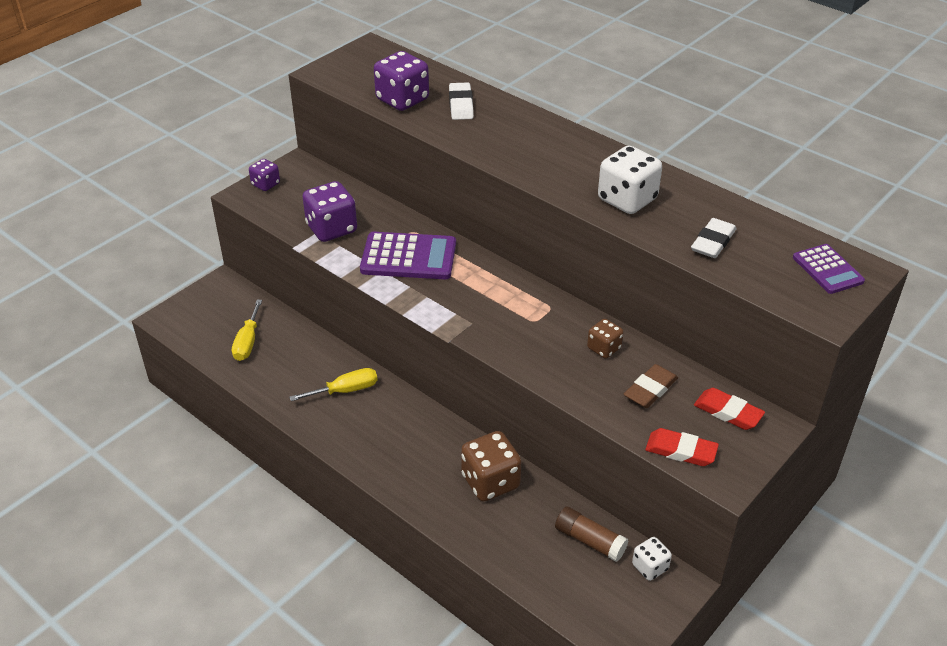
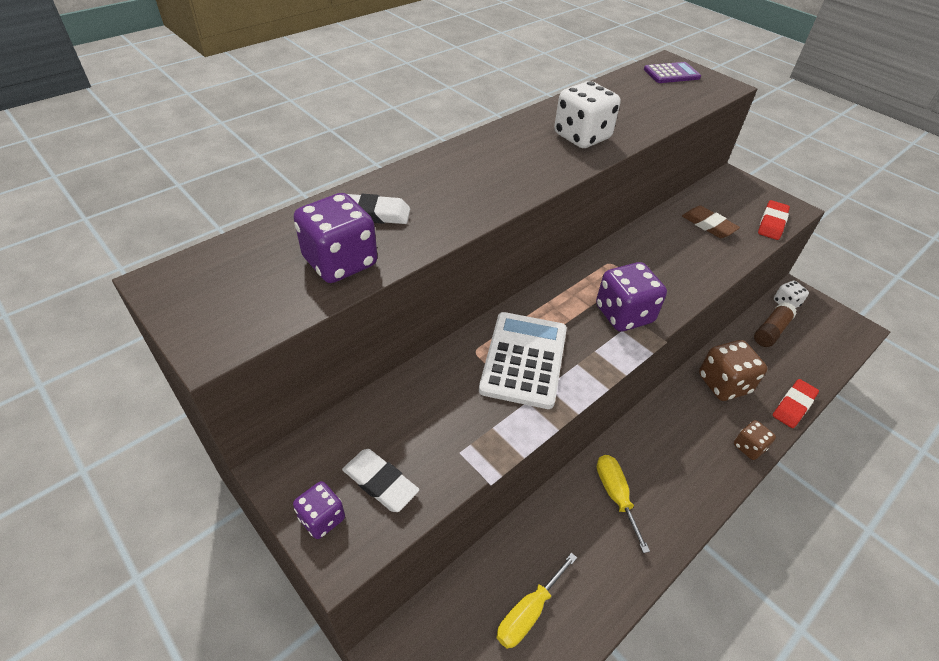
camera: 85 degrees left, 5 degrees up
(247, 342) = (528, 612): yellow screwdriver -> yellow screwdriver turned 120 degrees clockwise
(331, 229) = (455, 434): purple dice -> purple dice (624, 314)
(408, 257) = (523, 359): purple calculator -> white calculator
(604, 348) = (662, 240): brown dice -> brown dice (748, 447)
(713, 242) = (643, 109): white eraser -> white eraser (380, 482)
(728, 412) = (724, 194): red eraser -> red eraser (793, 405)

